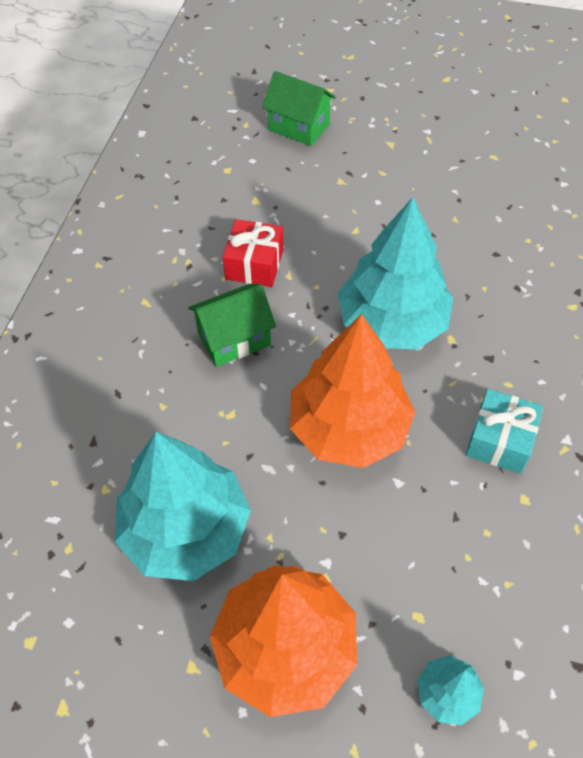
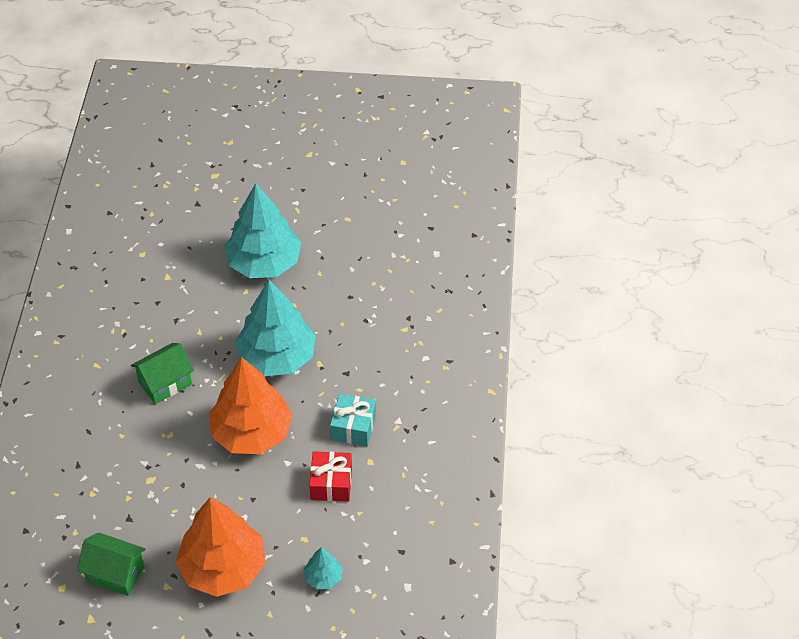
camera: 10 degrees left, 5 degrees down
(186, 530) = (150, 510): turquoise tree -> turquoise tree (264, 263)
(254, 264) = (173, 327): red gift -> red gift (331, 483)
(299, 127) = (194, 211): green house -> green house (115, 573)

